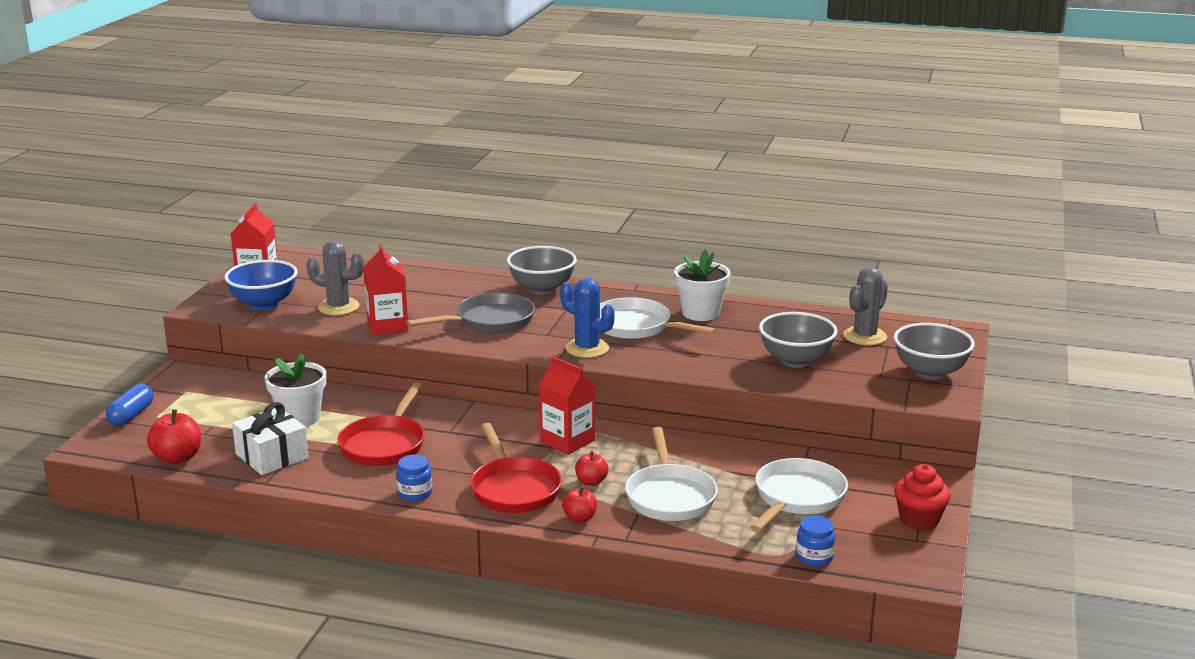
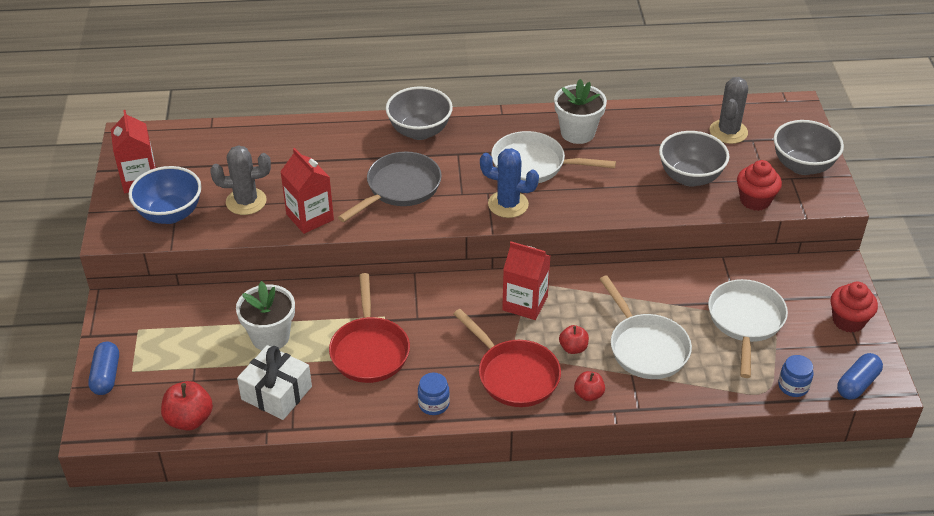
camera: 20 degrees left, 20 degrees up
(855, 388) = (755, 200): none -> red cupcake
(892, 571) = (857, 384): none -> blue capsule

